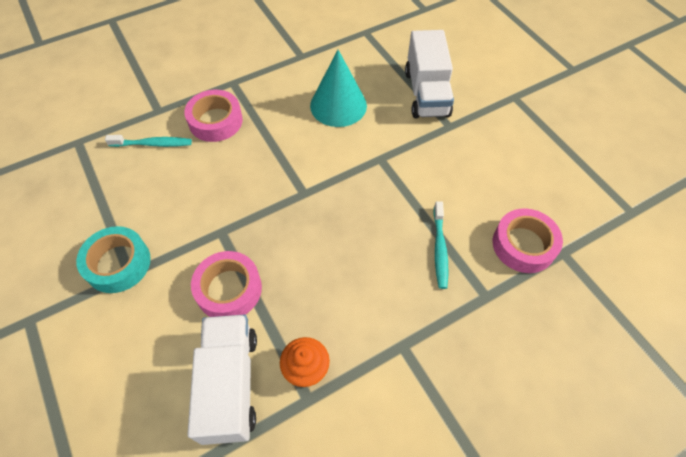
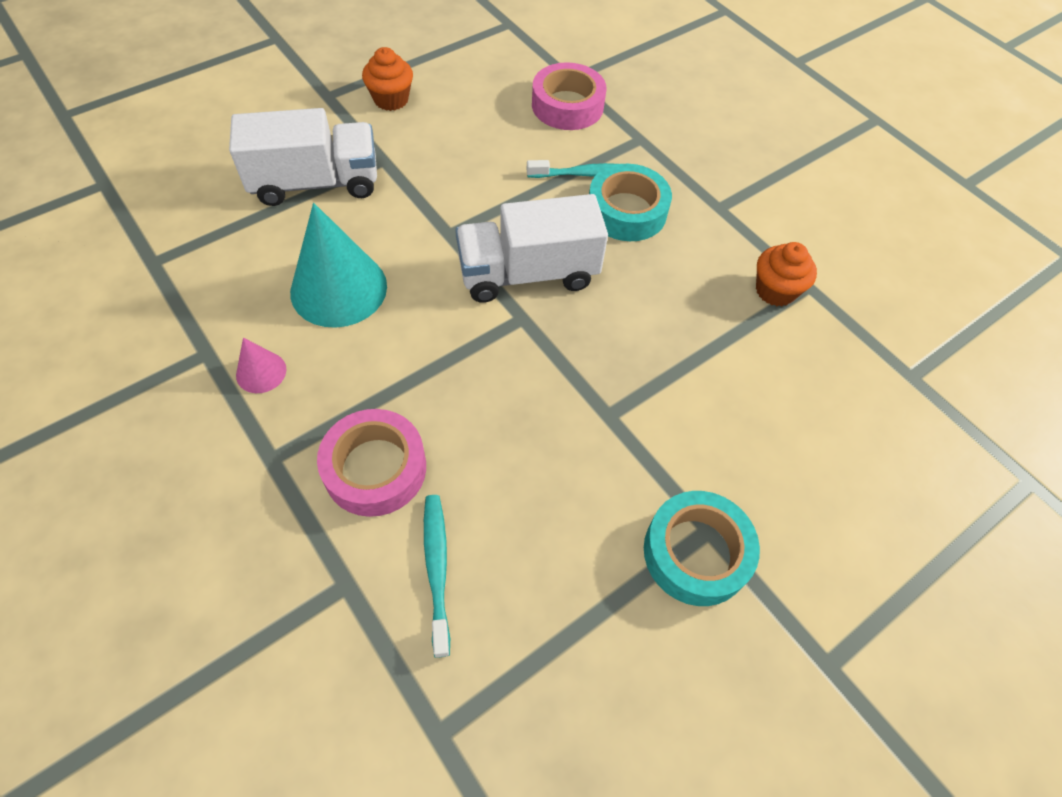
camera: 100 degrees left, 0 degrees up
(229, 289) = (698, 387): pink tape -> none
(230, 384) = (820, 363): white truck -> white truck (528, 273)
(285, 76) = (261, 372): none -> pink cone
(398, 271) = (626, 211): none -> turquoise tape
(514, 130) = (391, 99): none -> orange cupcake

